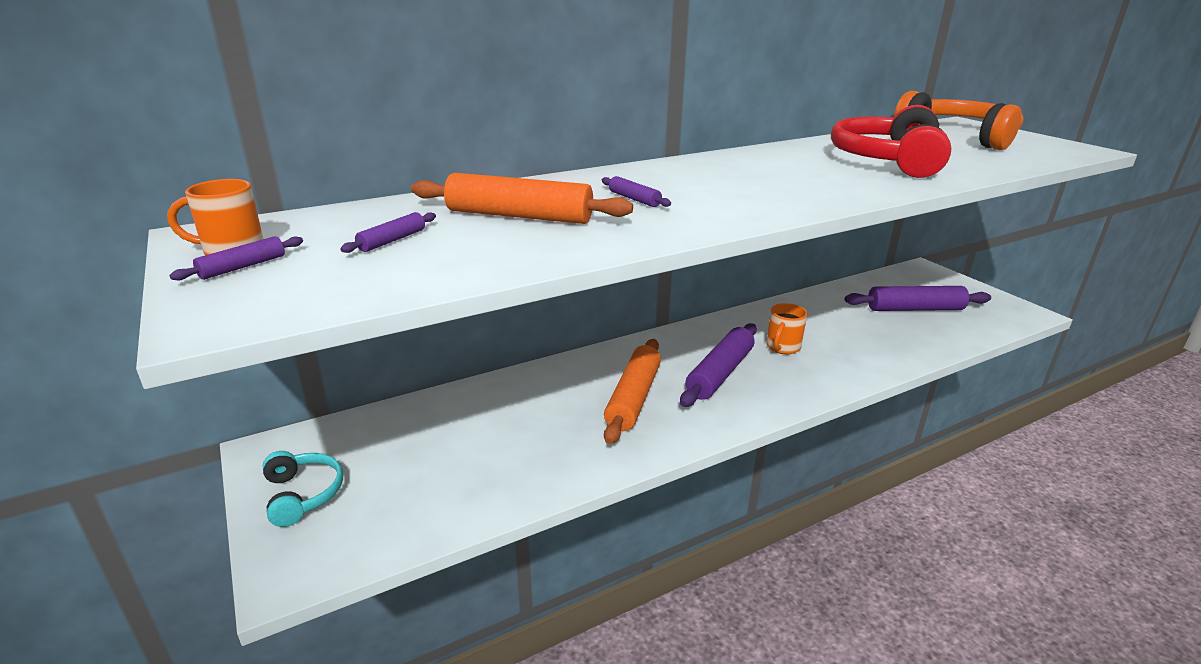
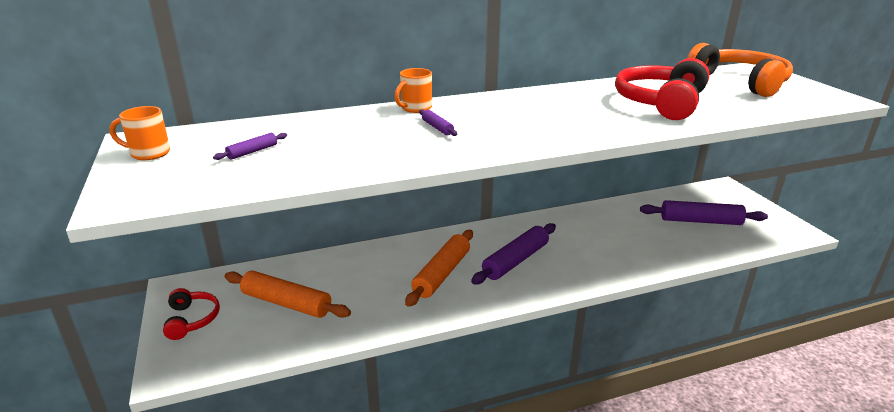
camera: 10 degrees right, 0 degrees up
(243, 267) = (151, 165): purple rolling pin -> none
(303, 494) = (192, 319): turquoise headphones -> red headphones
(519, 216) = (347, 137): orange rolling pin -> orange rolling pin (286, 303)
(782, 347) = (574, 244): orange mug -> orange mug (415, 108)

